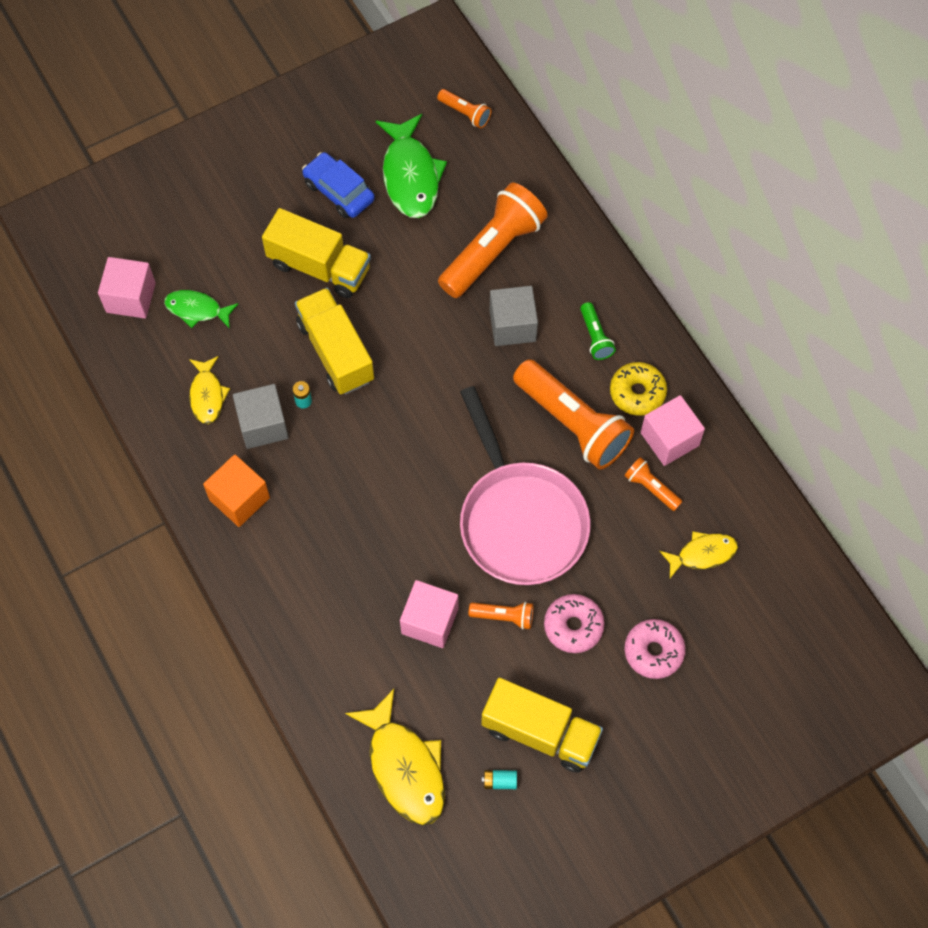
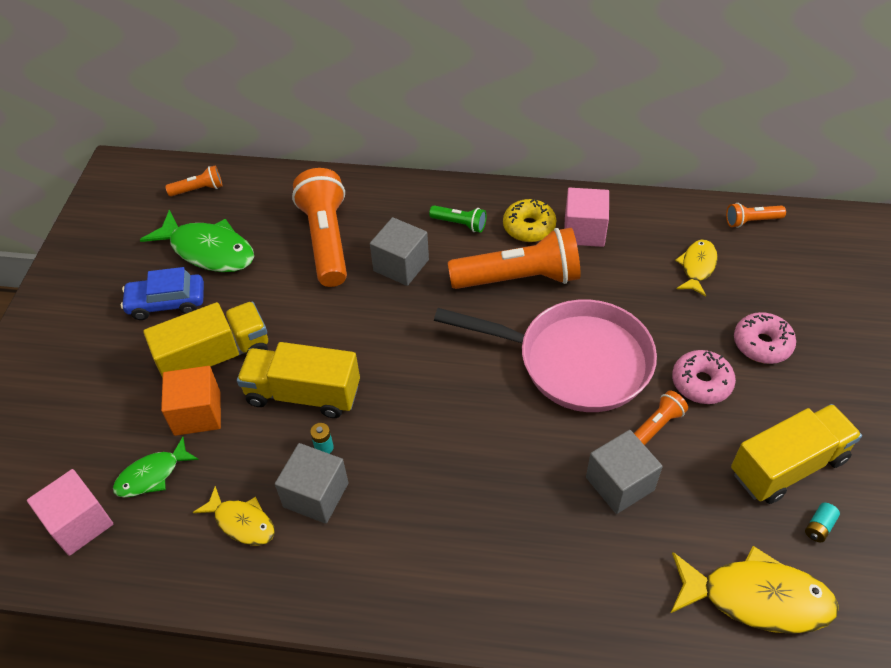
camera: 50 degrees left, 15 degrees down
(239, 499) = (370, 564): orange cube -> orange cube (197, 413)
(429, 621) = (620, 483): pink cube -> grey cube
(651, 488) = (616, 264): orange flashlight -> orange flashlight (751, 221)

